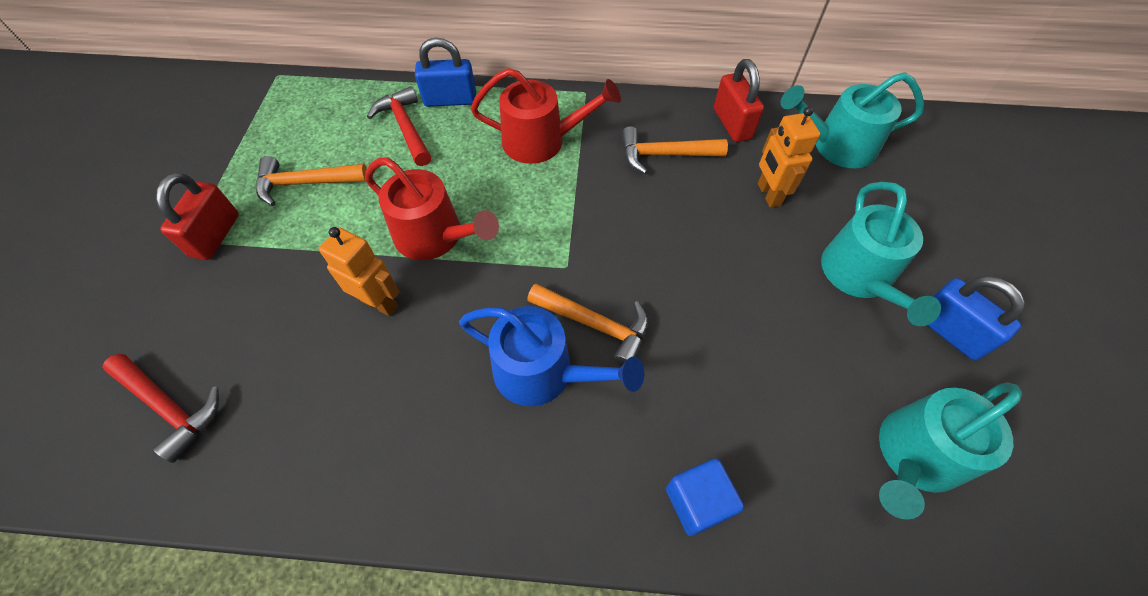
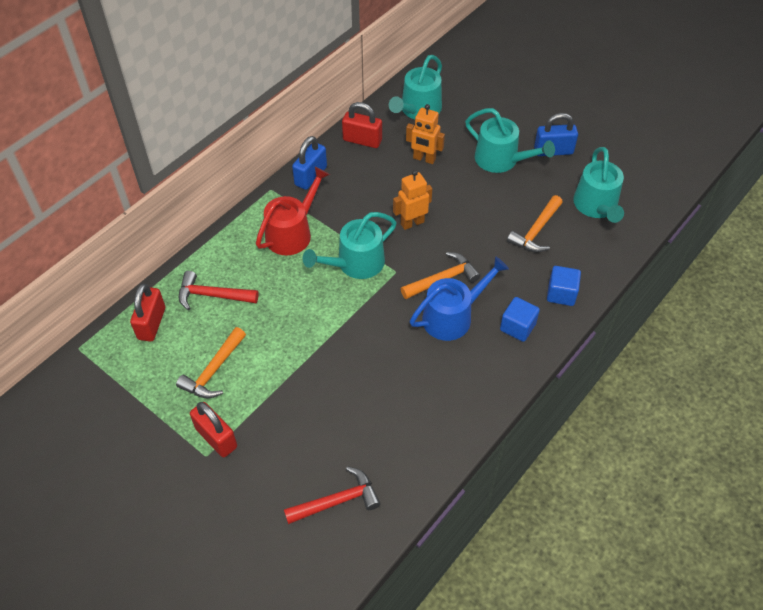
camera: 55 degrees left, 5 degrees down
(338, 105) = (151, 323): none -> red padlock
(380, 303) = (347, 369): orange robot -> orange robot (412, 223)
(434, 236) = (321, 321): red watering can -> none
(450, 100) = (209, 260): blue padlock -> blue padlock (310, 176)
(546, 220) = (356, 263): none -> turquoise watering can
(586, 472) = (517, 327): none -> blue cube
(664, 155) = (357, 183): orange hammer -> orange hammer (536, 231)

